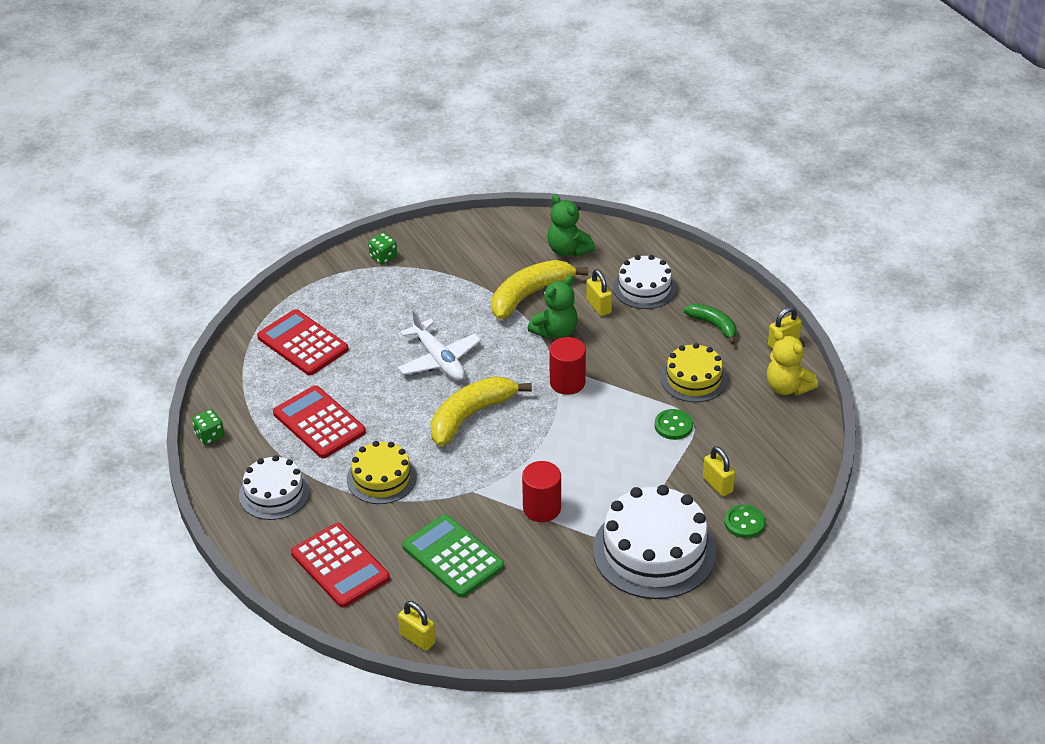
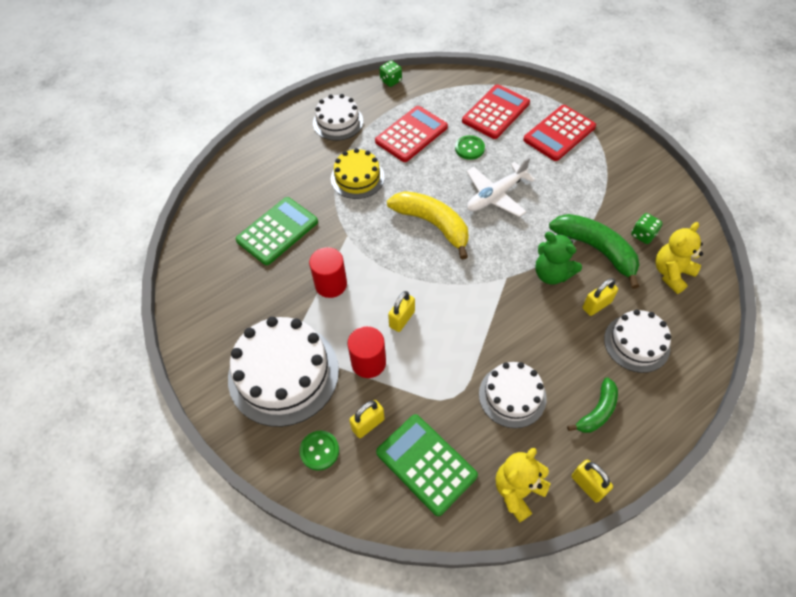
camera: 85 degrees right, 15 degrees up
(340, 566) = (269, 167): red calculator -> red calculator (559, 133)
(383, 257) = (613, 144): green dice -> green dice (643, 235)
(417, 639) = (198, 220): yellow padlock -> yellow padlock (402, 319)
(530, 295) = (596, 250): yellow banana -> green banana
(567, 382) = (486, 289): red cylinder -> red cylinder (368, 362)
(568, 250) = (671, 273): green teddy bear -> yellow teddy bear
(673, 426) = (443, 380): green button -> green button (469, 148)
(693, 379) = (512, 396): yellow cake -> white cake
(760, 445) = (426, 464): none -> green calculator

